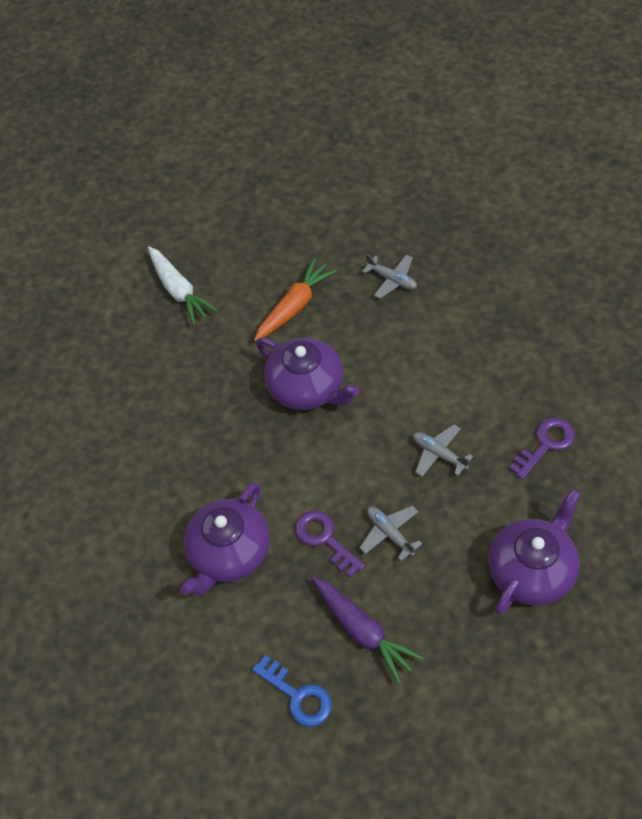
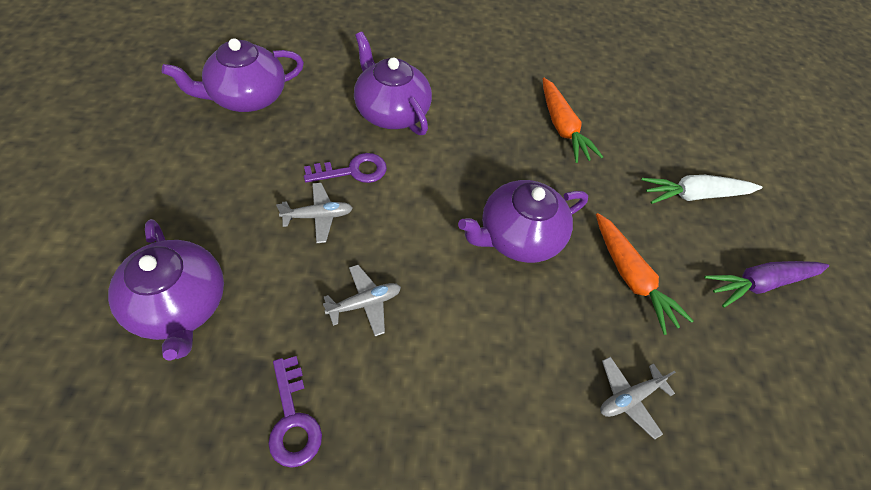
camera: 105 degrees right, 0 degrees up
(157, 407) = (562, 127): none -> orange carrot
(298, 695) = (247, 97): blue key -> purple teapot
(363, 631) = (254, 154): purple carrot -> purple carrot (759, 283)

